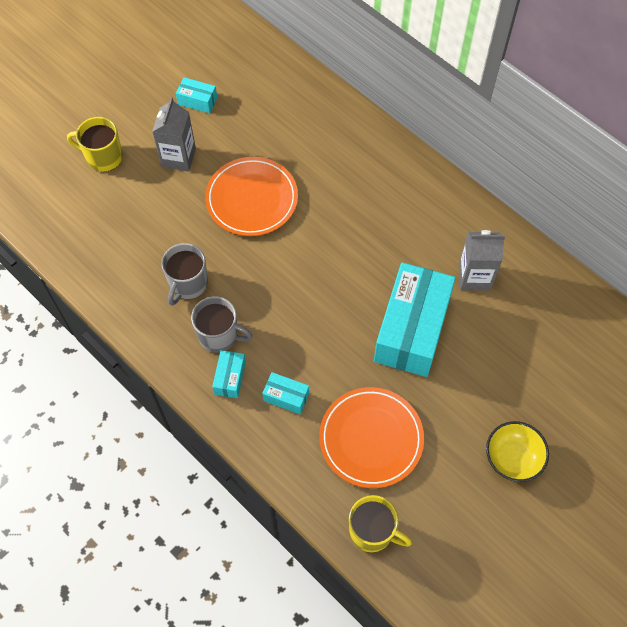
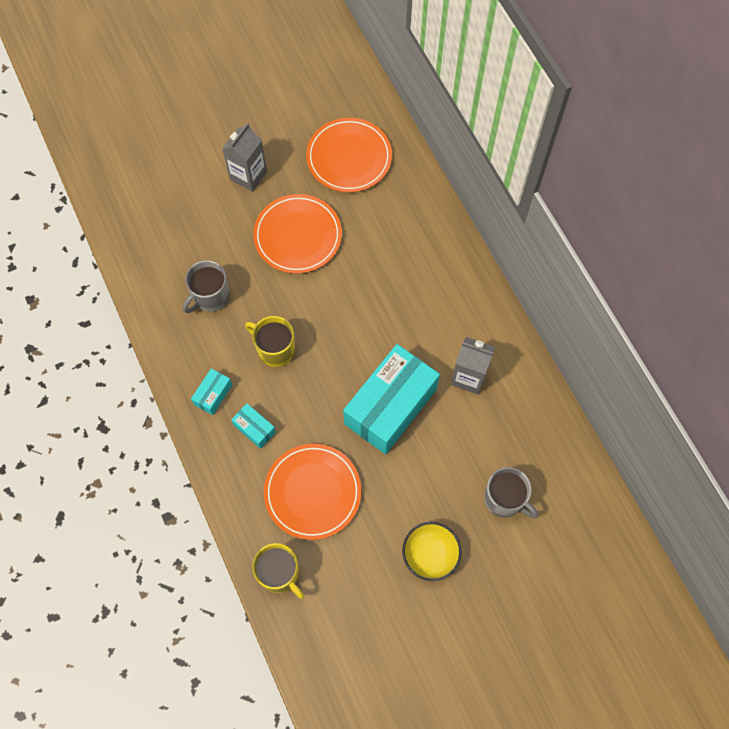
camera: 20 degrees right, 5 degrees up
(103, 157) = (182, 154): yellow mug -> yellow mug (275, 349)
(197, 101) = (286, 126): turquoise box -> none
(219, 335) = (219, 353): grey mug -> grey mug (504, 499)
(271, 112) = (349, 157): none -> orange plate

